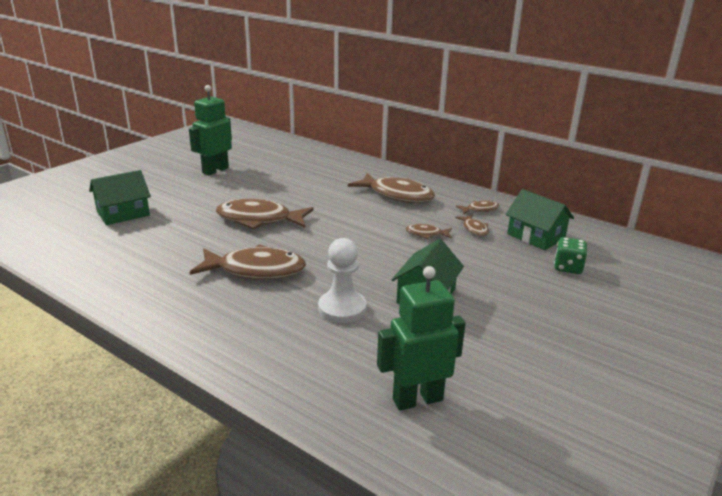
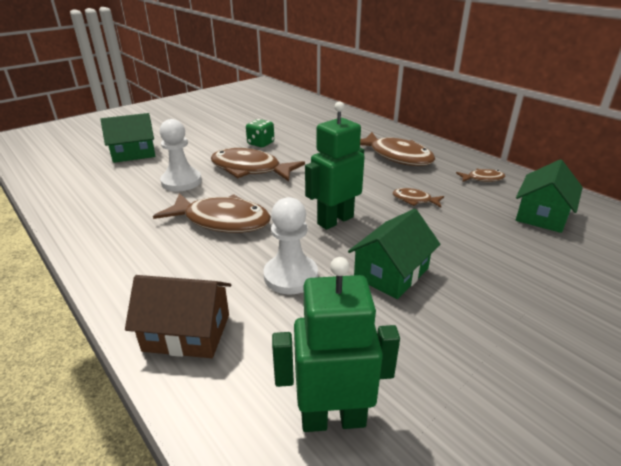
camera: 15 degrees right, 5 degrees up
(194, 238) = (181, 182): none -> white pawn
(215, 170) = (234, 121): green robot -> green robot (335, 220)
(273, 361) = (187, 332): none -> brown house
(474, 229) = (470, 200): brown fish -> none
(536, 236) = (542, 215): green house -> green house turned 60 degrees clockwise
(568, 268) = (576, 258): green dice -> green dice (260, 143)

